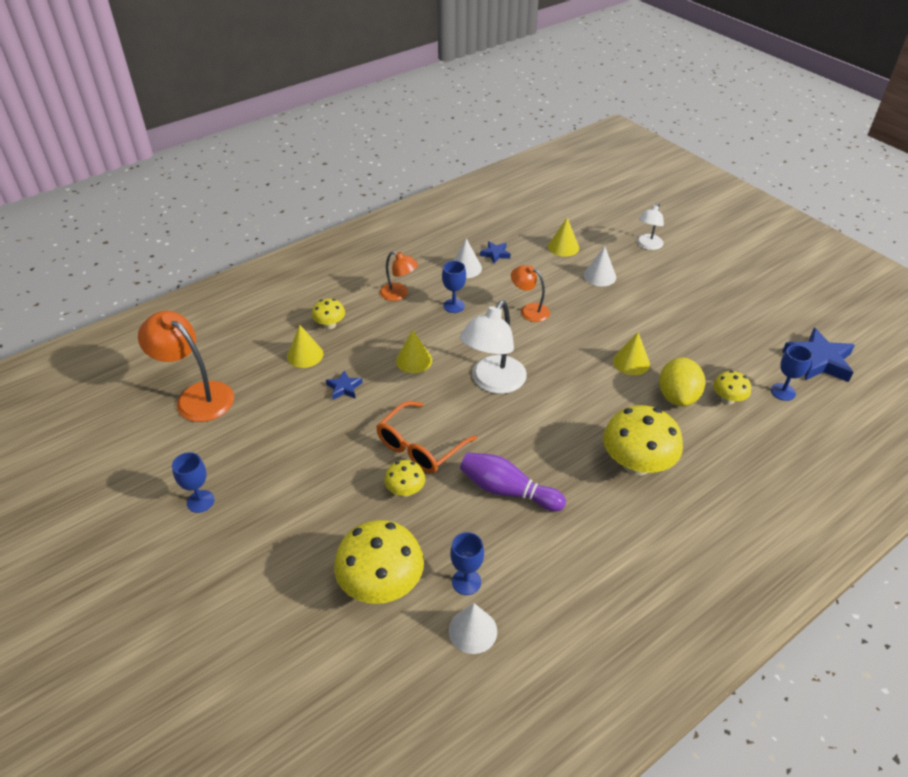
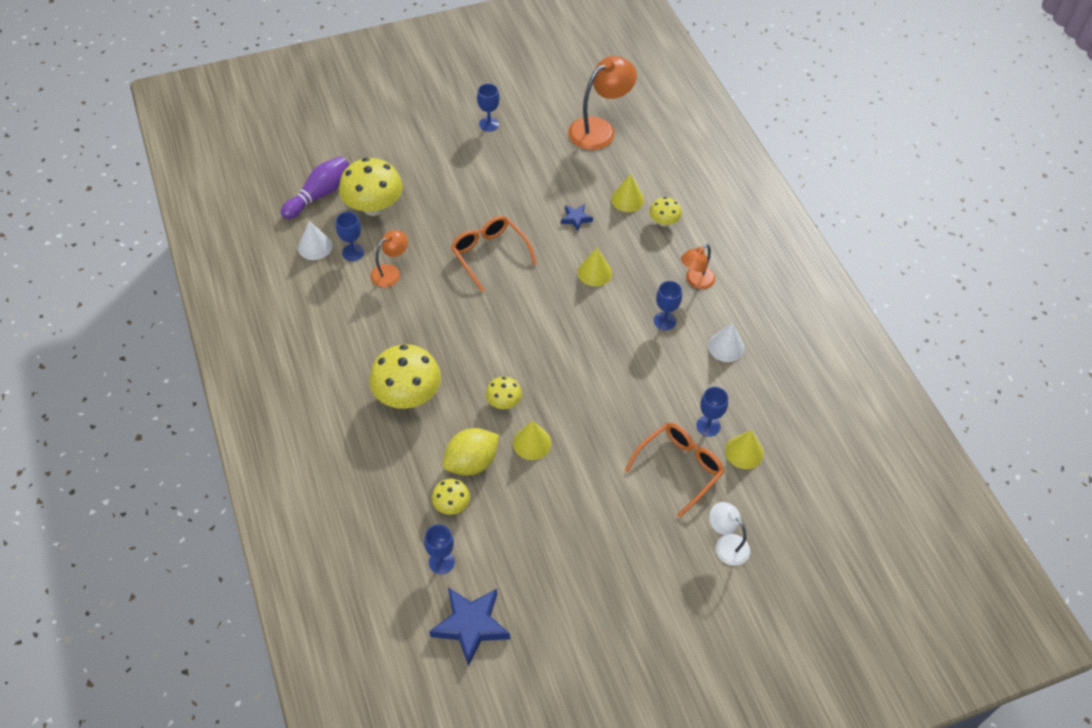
camera: 105 degrees right, 10 degrees up
(405, 490) = (449, 236): yellow mushroom -> yellow mushroom (504, 402)
(493, 382) = (545, 322): white lamp -> none
(495, 254) = (745, 381): blue star -> none
(507, 490) = (420, 298): purple bowling pin -> purple bowling pin (319, 195)
(529, 310) = (638, 382): orange lamp -> orange lamp (390, 272)
(550, 267) = (708, 426): none -> blue goblet
(599, 276) = (679, 468): white cone -> orange glasses
(677, 397) = (471, 462): yellow lemon -> yellow lemon turned 60 degrees counterclockwise

